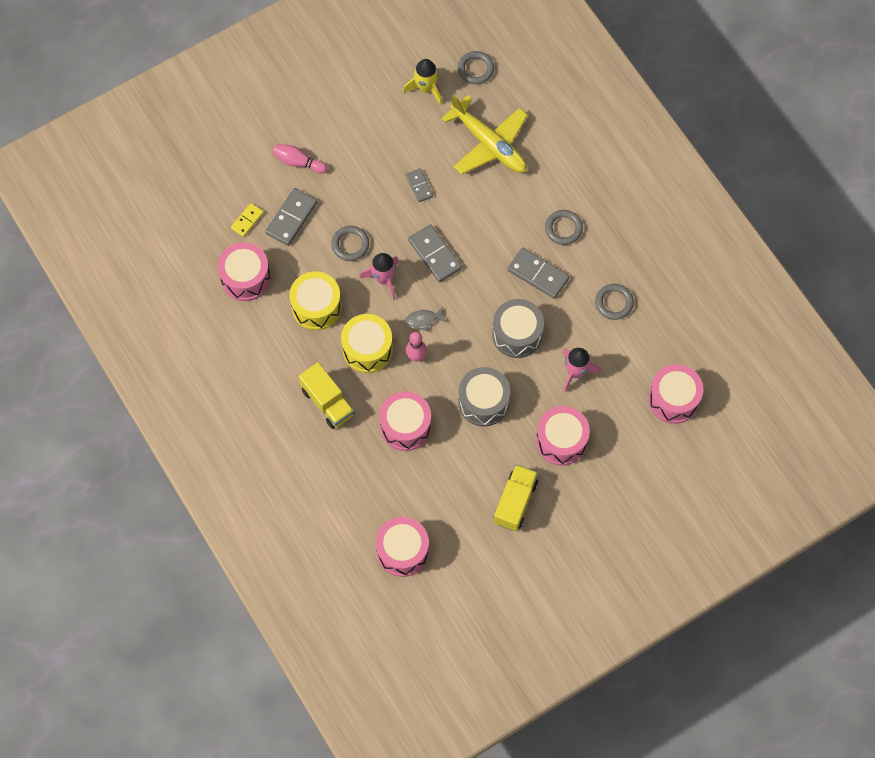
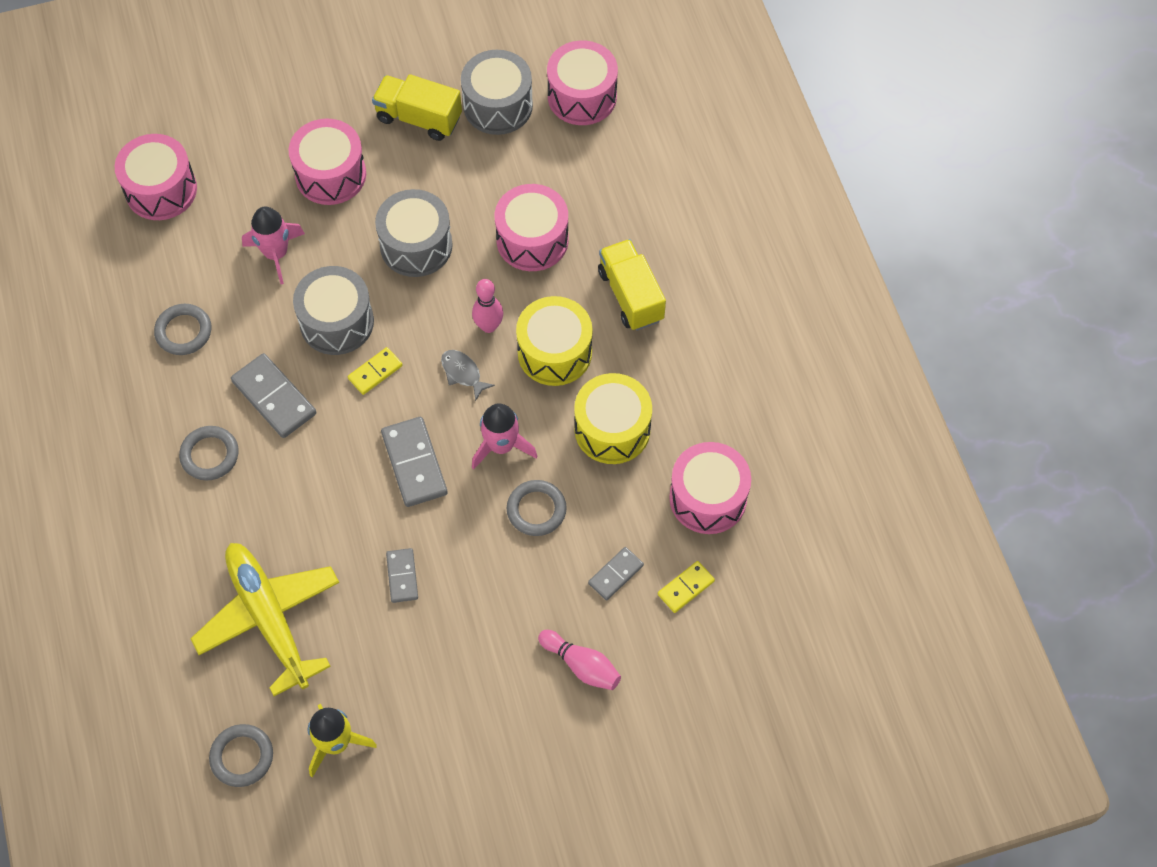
camera: 165 degrees left, 5 degrees down
(291, 218) = (615, 574): grey domino -> grey domino, size x0.59
(423, 320) = (463, 373): grey fish -> grey fish turned 135 degrees counterclockwise
(461, 527) = (498, 105): none -> grey drum
(480, 307) = (375, 372): none -> yellow domino
(515, 502) = (419, 118): yellow truck -> yellow truck turned 75 degrees clockwise

